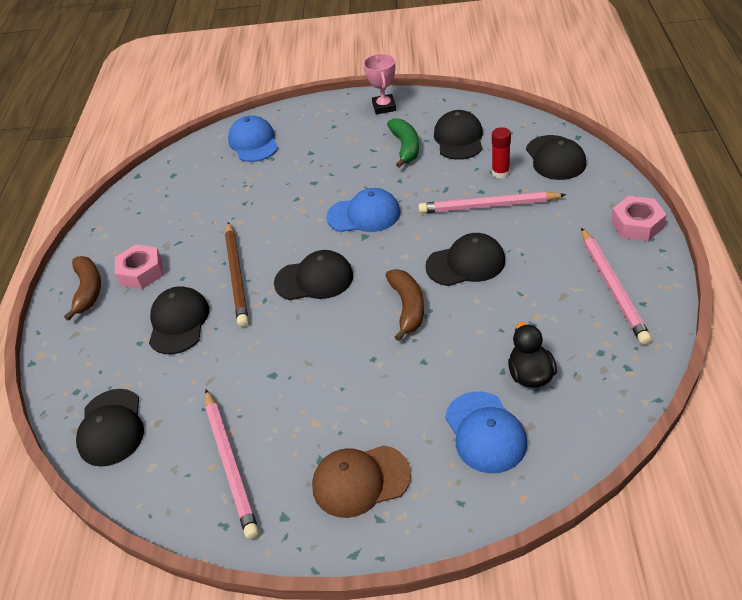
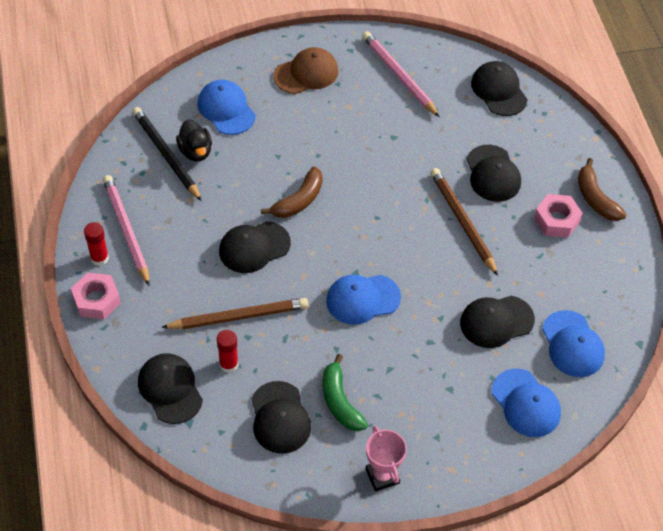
camera: 160 degrees right, 10 degrees up
(192, 177) = (572, 344): none -> blue cap
(314, 279) = (388, 222): black cap -> black cap (496, 321)
(407, 307) = (299, 200): brown banana -> brown banana turned 120 degrees counterclockwise
(488, 206) = (238, 317): pink pencil -> brown pencil
(569, 372) = (166, 155): none -> black pencil
(640, 262) = (99, 258): none -> red glue stick

